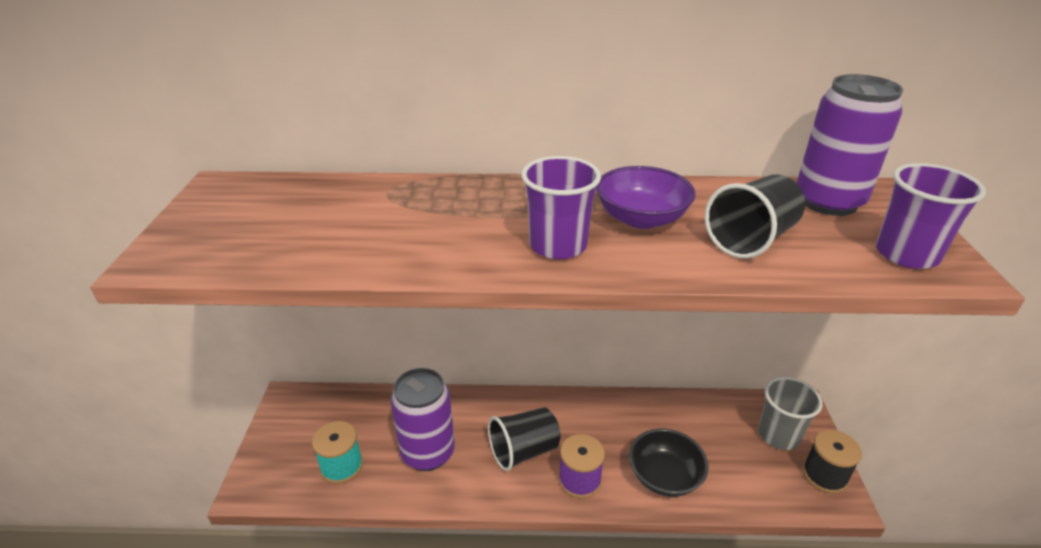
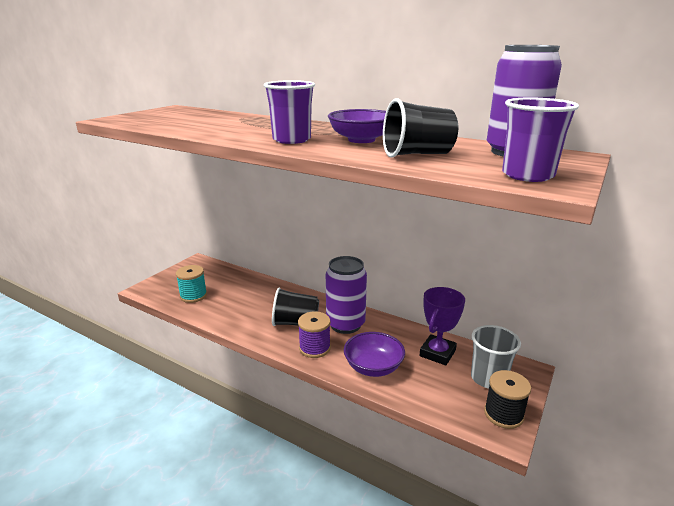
camera: 30 degrees right, 10 degrees down
(428, 453) = (241, 305): purple can -> purple can (345, 324)
(664, 476) = (373, 367): black bowl -> purple bowl
(709, 423) = (437, 353): none -> purple trophy

